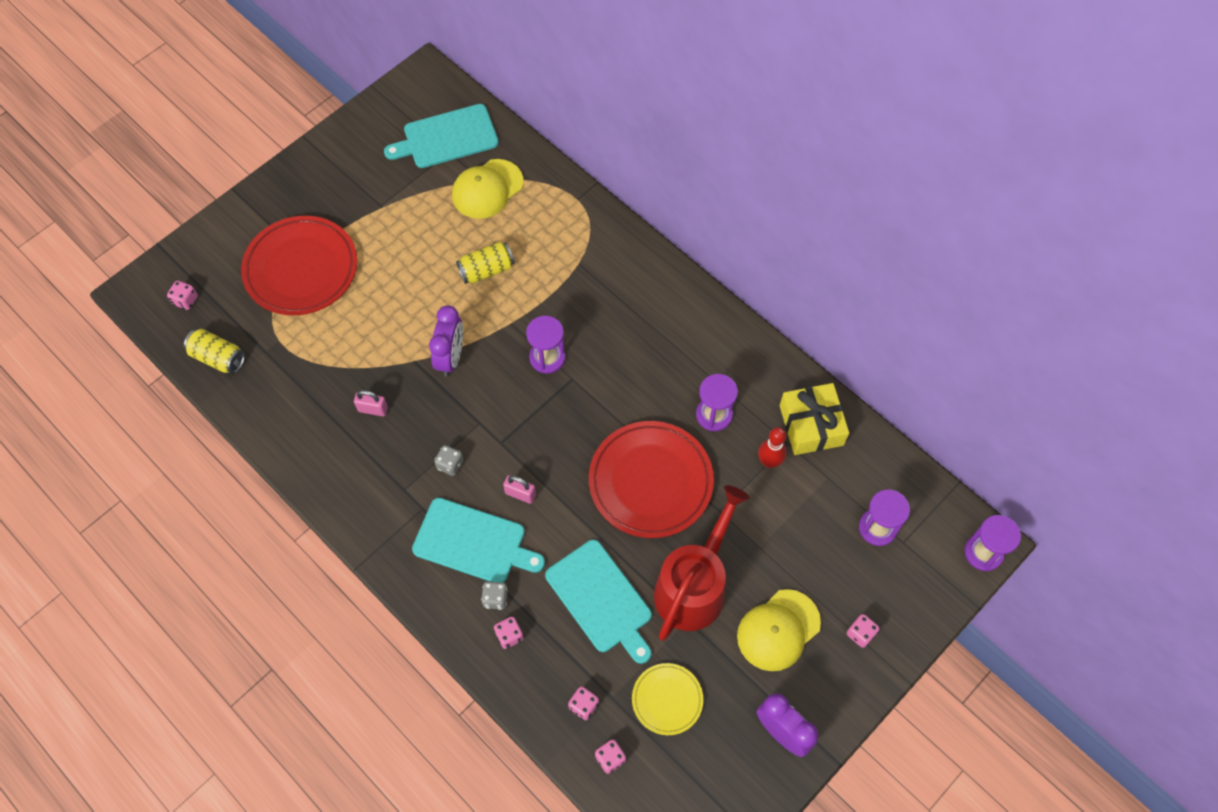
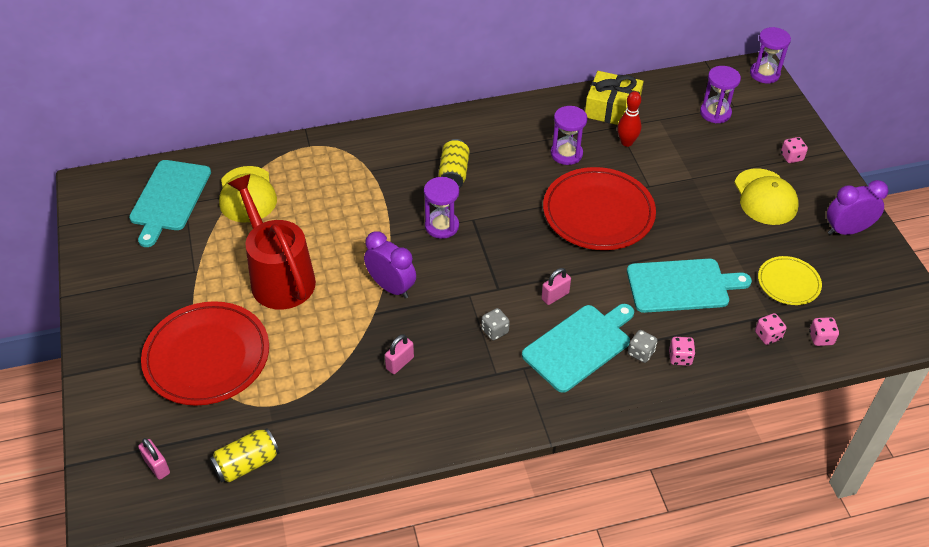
camera: 60 degrees left, 15 degrees down
(185, 300) = (157, 466): pink dice -> pink padlock
(487, 270) = (326, 228): yellow can -> yellow can (454, 173)
(693, 587) = (703, 227): red watering can -> red watering can (279, 277)

